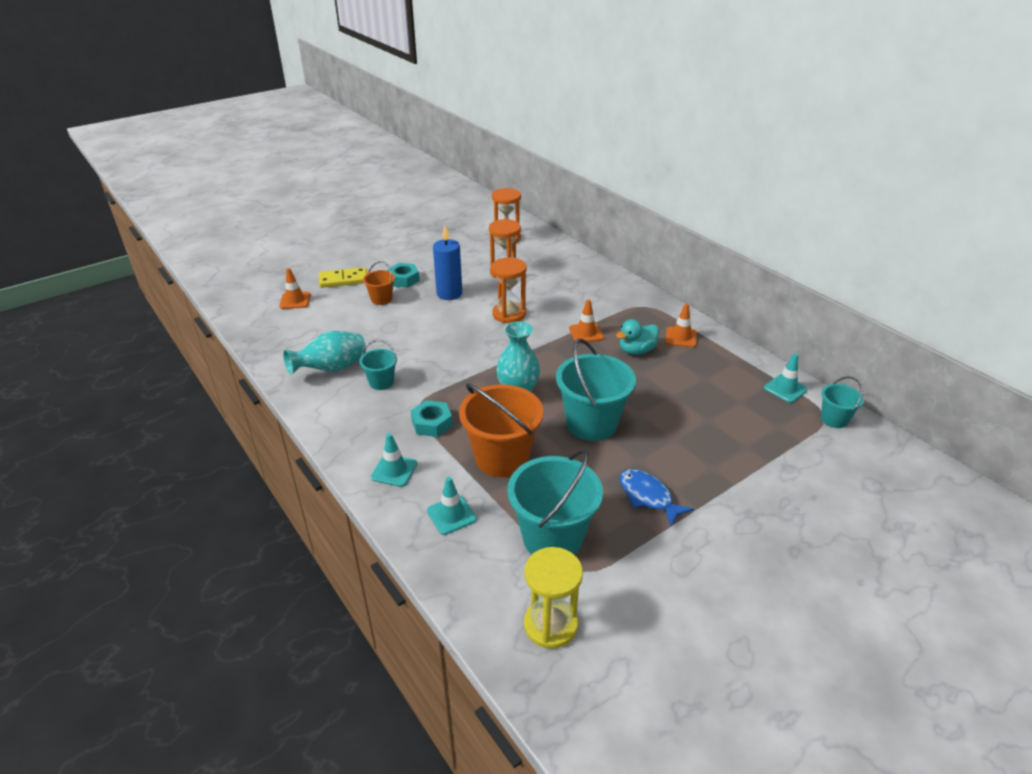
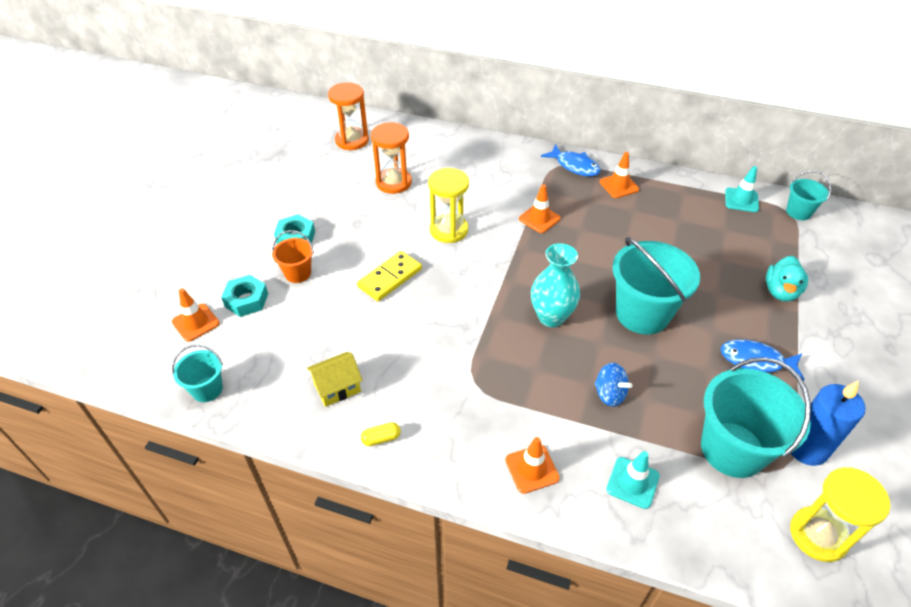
camera: 35 degrees left, 10 degrees up
(324, 407) = (381, 438): none -> yellow capsule
(331, 369) = (337, 387): turquoise vase -> yellow house
(343, 280) = (225, 268): yellow domino -> yellow domino (390, 278)
(381, 382) = (408, 375): turquoise bucket -> turquoise bucket (207, 389)
(394, 470) = (532, 469): turquoise traffic cone -> orange traffic cone
(432, 423) = (509, 394): turquoise nut -> turquoise nut (246, 300)
(449, 294) = (364, 233): blue candle -> blue candle (806, 448)
(502, 458) = (609, 394): orange bucket -> blue spinning top
(509, 314) = (449, 230): orange hourglass -> yellow hourglass
(636, 351) = (599, 217): turquoise duck -> turquoise duck (780, 291)
(659, 311) = (574, 166): none -> blue fish

